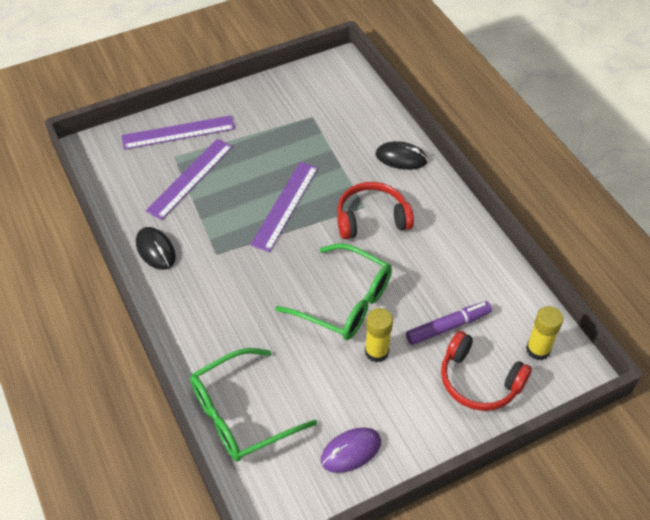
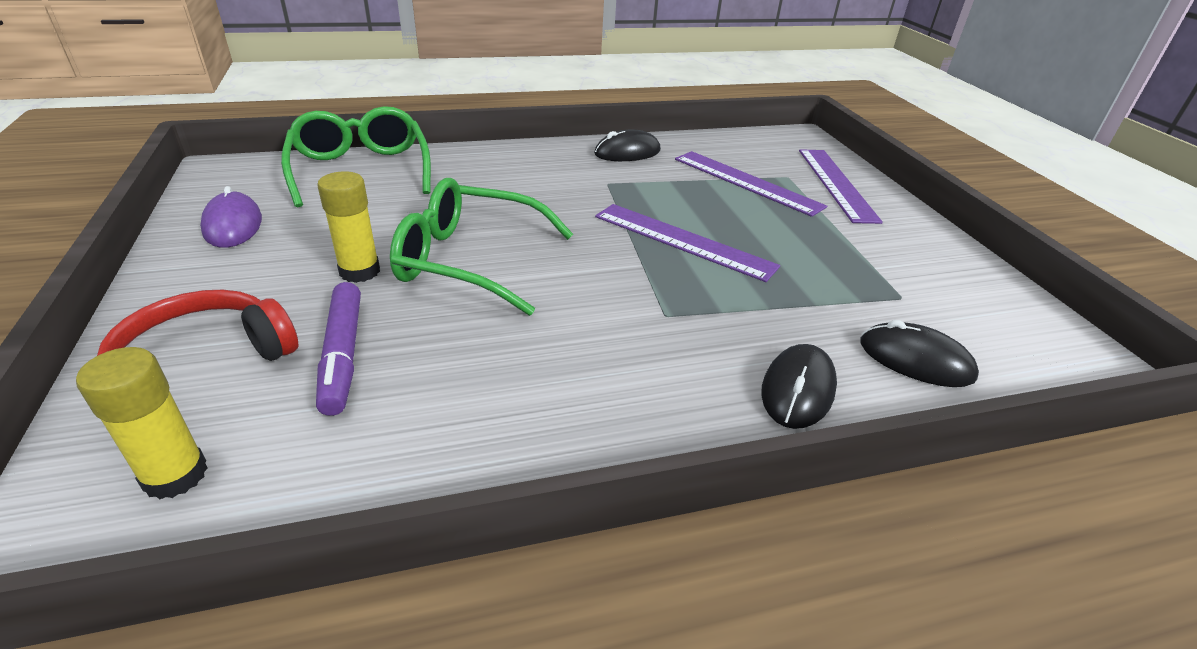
camera: 100 degrees right, 15 degrees down
(345, 302) = (470, 260): green glasses -> green glasses turned 60 degrees clockwise
(363, 118) = (915, 360): none -> black mouse
(371, 218) = (633, 318): red headphones -> none

